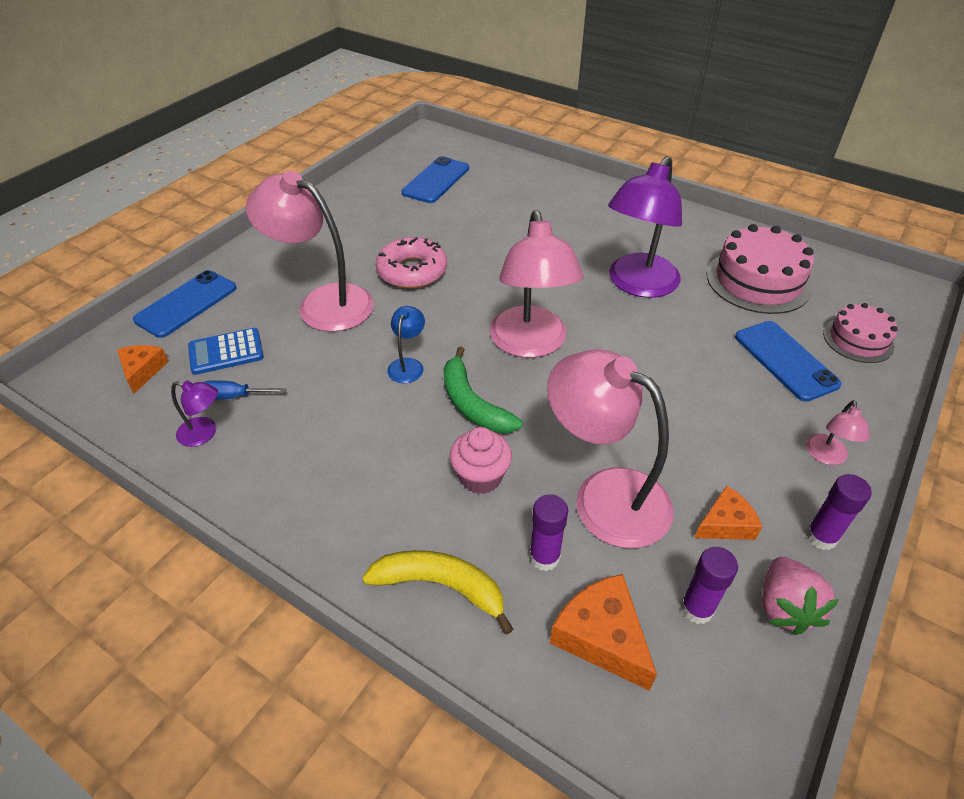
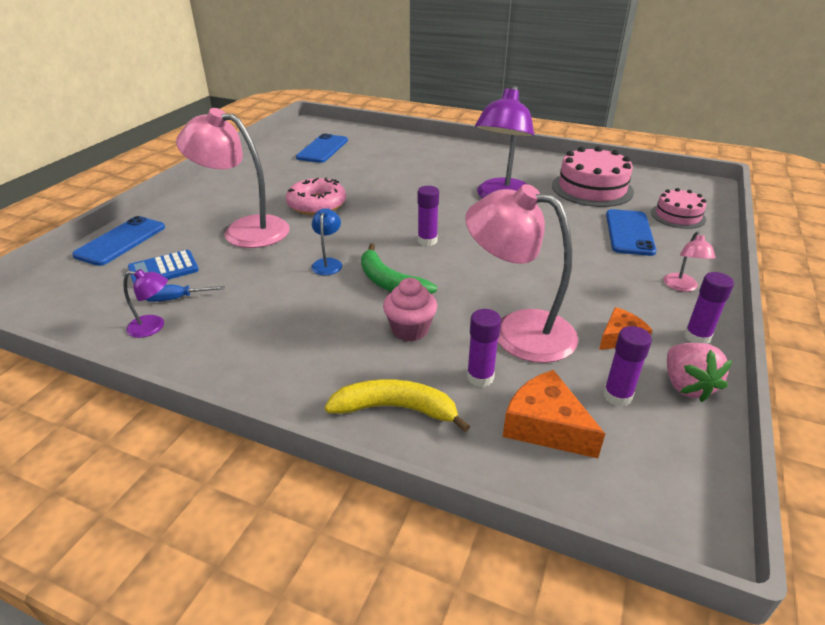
camera: 10 degrees left, 10 degrees down
(142, 371) = (86, 289): orange cheese -> none
(530, 344) = (427, 241): pink lamp -> purple glue stick
(785, 360) = (629, 232): blue phone -> blue phone turned 45 degrees clockwise

